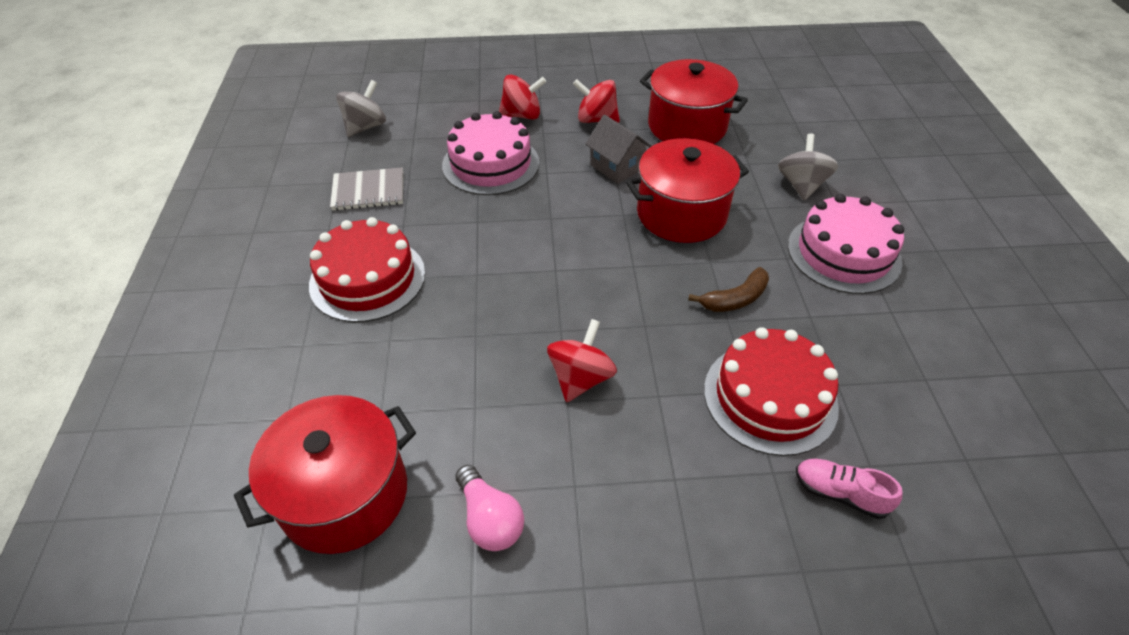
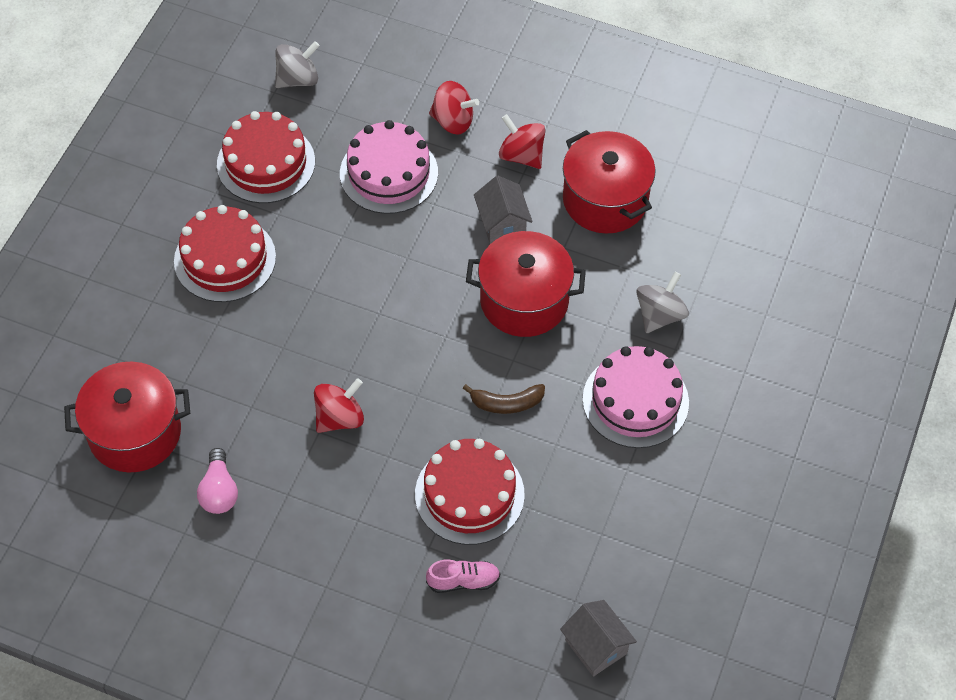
camera: 25 degrees right, 10 degrees up
(368, 191) = (266, 163): grey notebook -> red cake
(840, 493) = (463, 581): pink shoe -> pink shoe turned 120 degrees clockwise
(1033, 499) = (596, 646): none -> grey house

